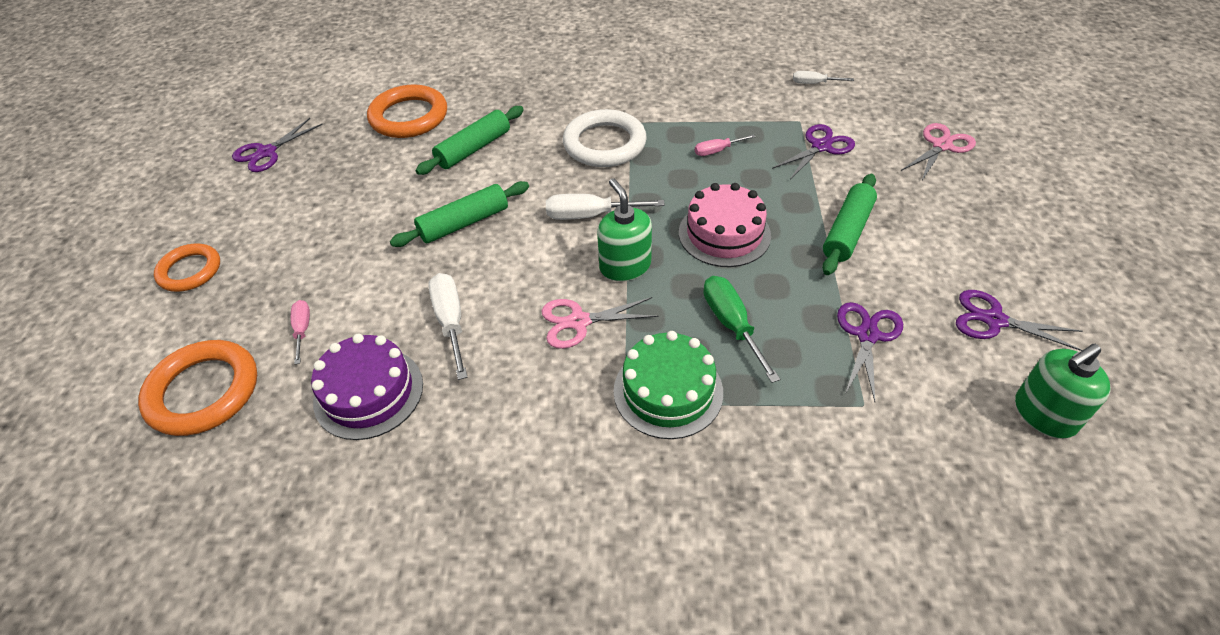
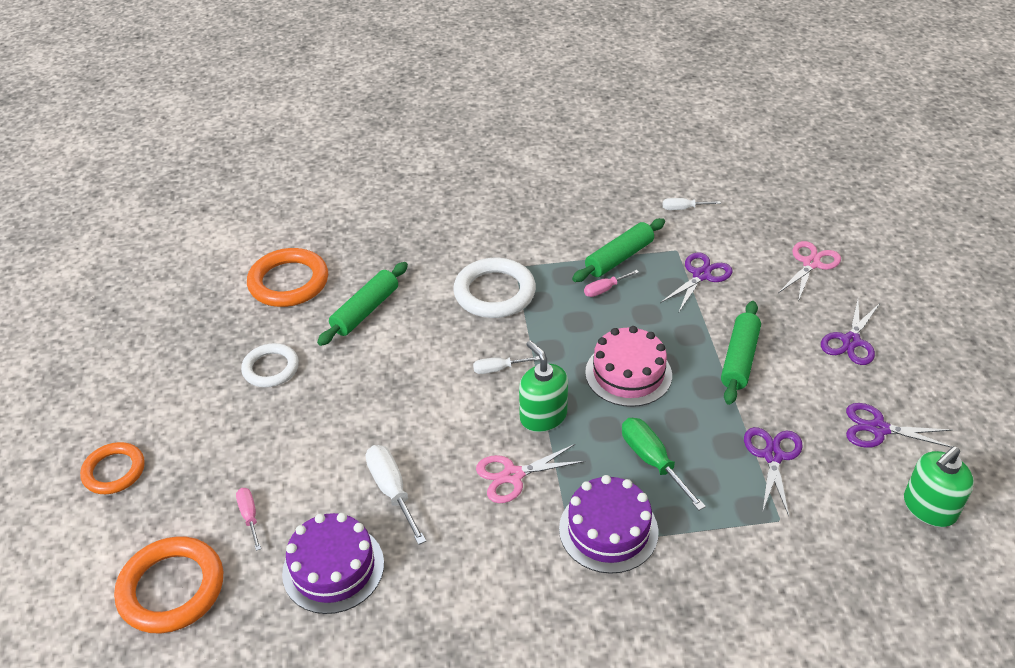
camera: 10 degrees left, 5 degrees down
(267, 152) = (151, 336): purple scissors -> purple scissors (851, 341)
(368, 192) = (271, 368): none -> white ring
(464, 223) = (377, 390): green rolling pin -> green rolling pin (619, 258)
(590, 215) = (498, 369): white screwdriver -> white screwdriver, size x0.60
(668, 391) = (608, 530): green cake -> purple cake

